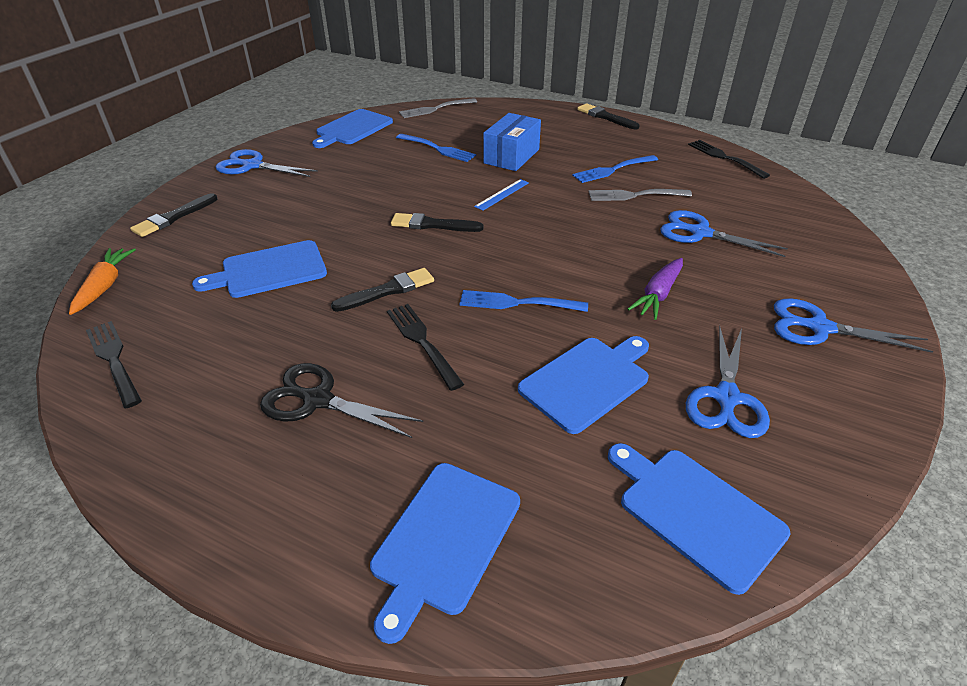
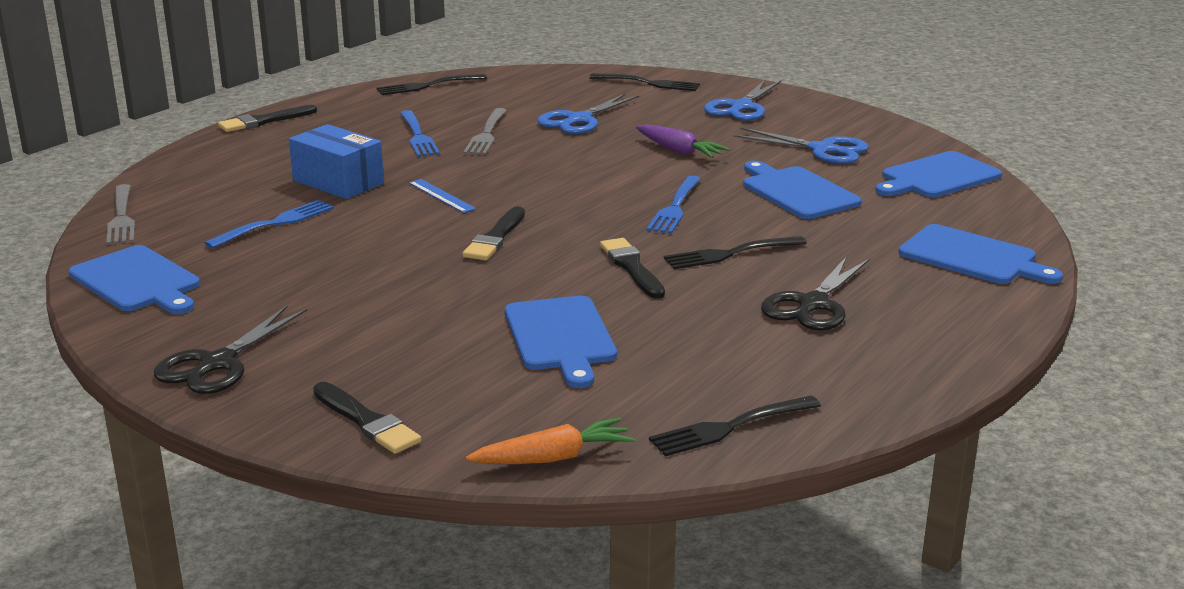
camera: 80 degrees left, 15 degrees down
(105, 286) = (553, 458): orange carrot -> orange carrot turned 150 degrees clockwise
(252, 166) = (217, 364): blue scissors -> black scissors
(837, 260) = (648, 83): none -> black fork

